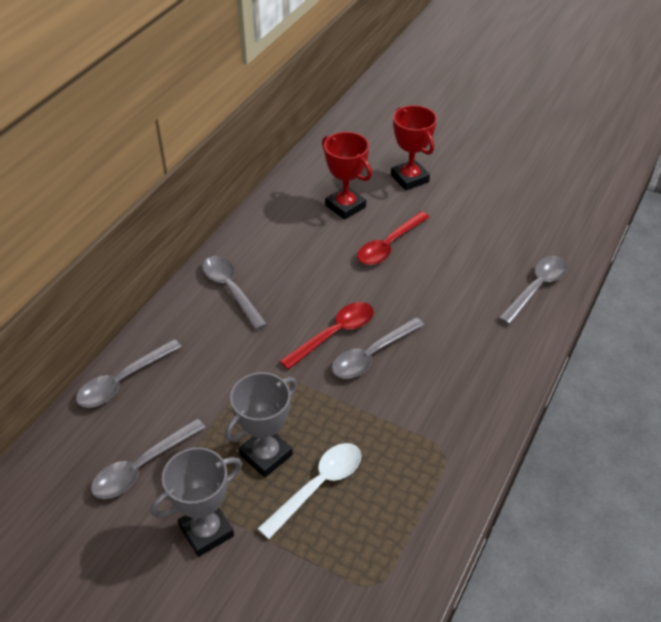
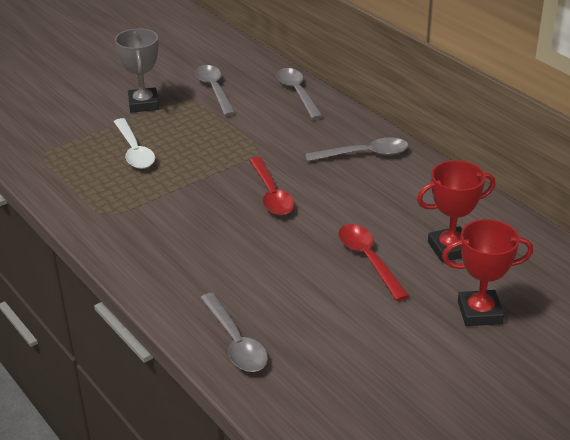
camera: 115 degrees right, 10 degrees down
(266, 455) = (180, 136): grey trophy -> none
(372, 355) = (232, 207): grey spoon -> none

